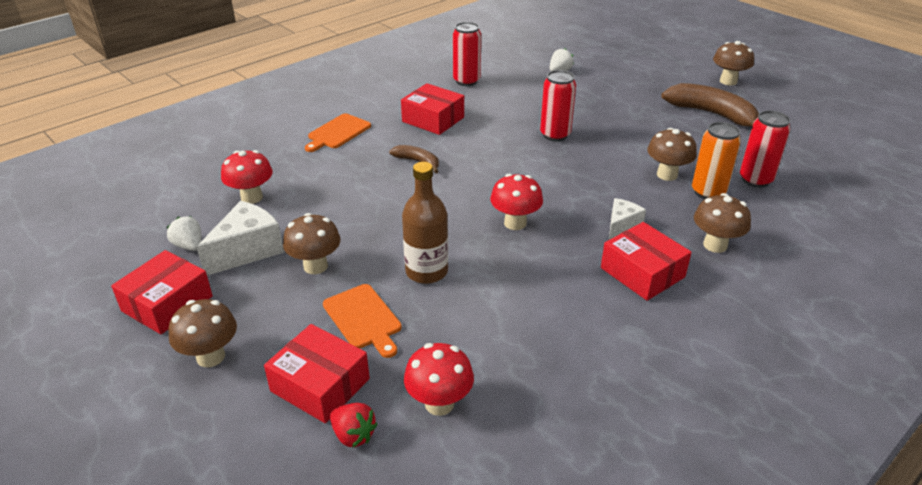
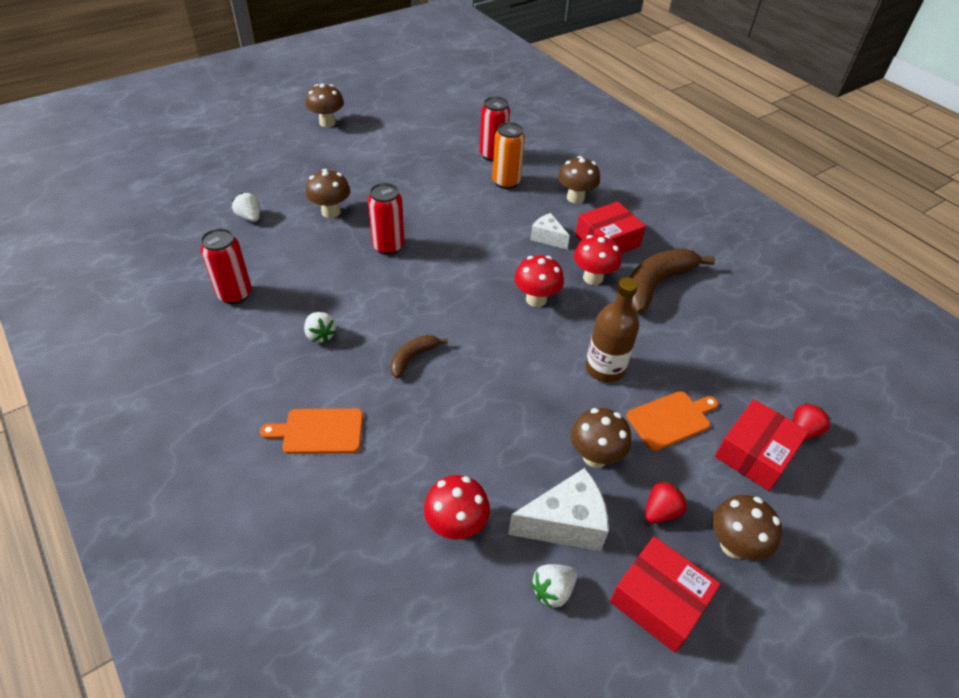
camera: 85 degrees left, 10 degrees up
(247, 250) = (565, 523): white cheese -> white cheese turned 120 degrees clockwise
(253, 307) = (660, 511): none -> red strawberry
(337, 132) = (319, 431): orange cutting board -> orange cutting board turned 135 degrees clockwise
(433, 119) = (320, 335): red box -> white strawberry
(439, 403) = (761, 376): red mushroom -> red mushroom (593, 278)
(667, 175) = (476, 196): brown mushroom -> brown mushroom (331, 212)
(712, 114) = (384, 147): brown banana -> brown banana (656, 285)

